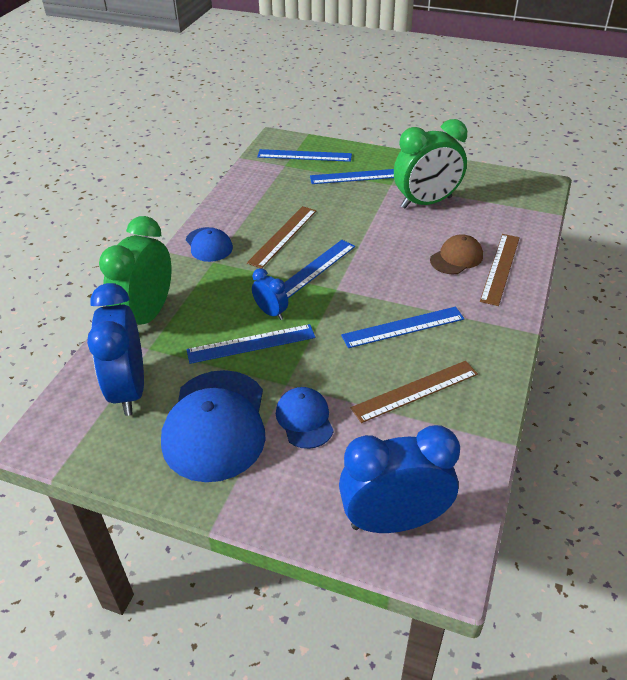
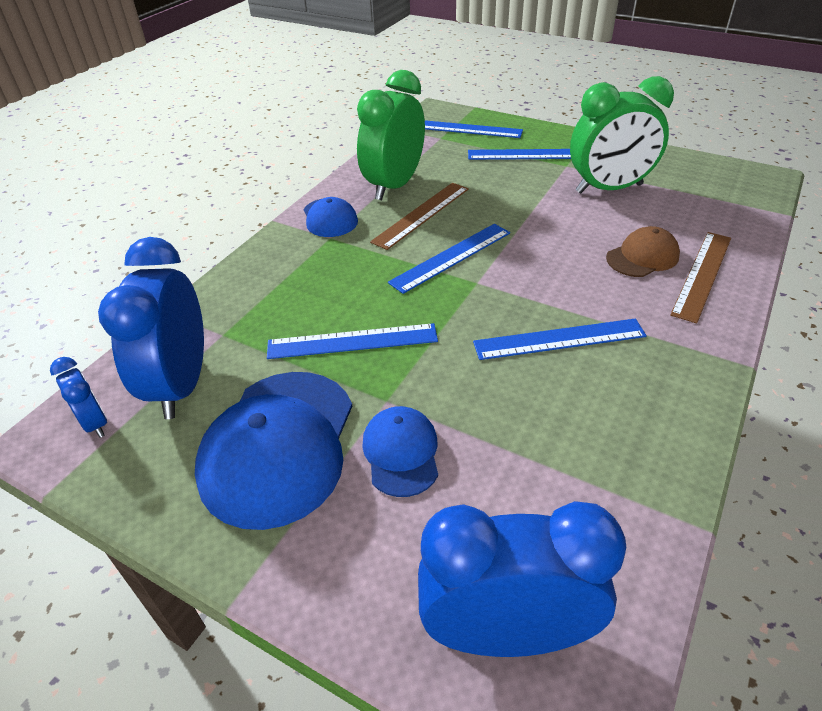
camera: 10 degrees right, 0 degrees up
(147, 315) = (232, 294): green clock -> green clock (394, 186)
(271, 312) = (387, 304): blue clock -> blue clock (95, 423)
(415, 391) = (565, 430): brown ruler -> none

